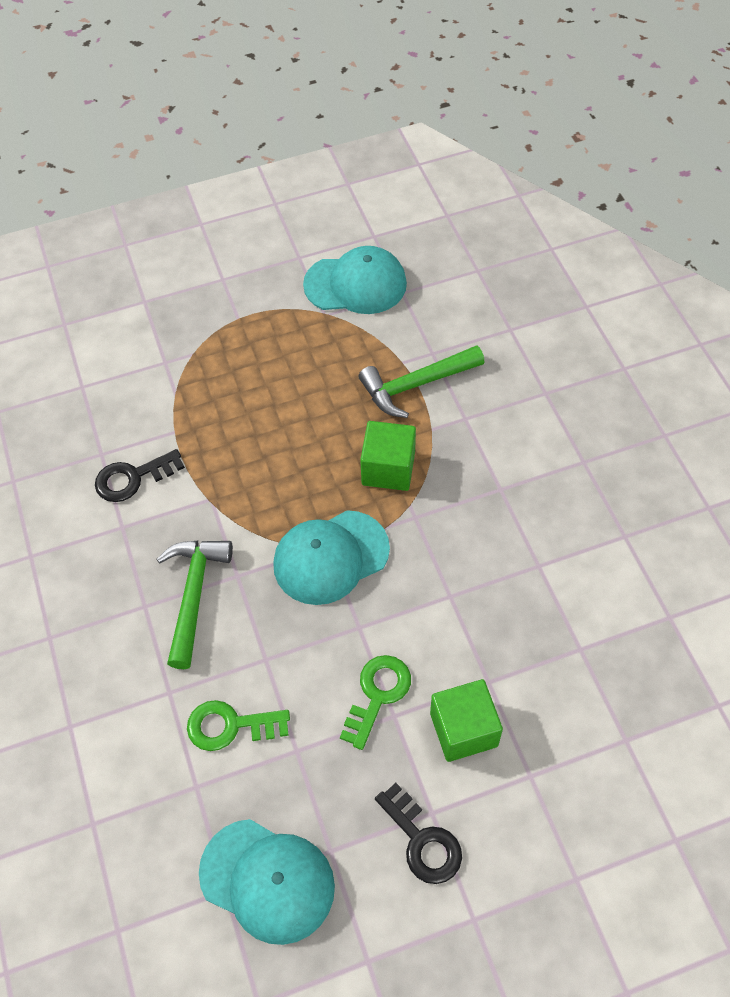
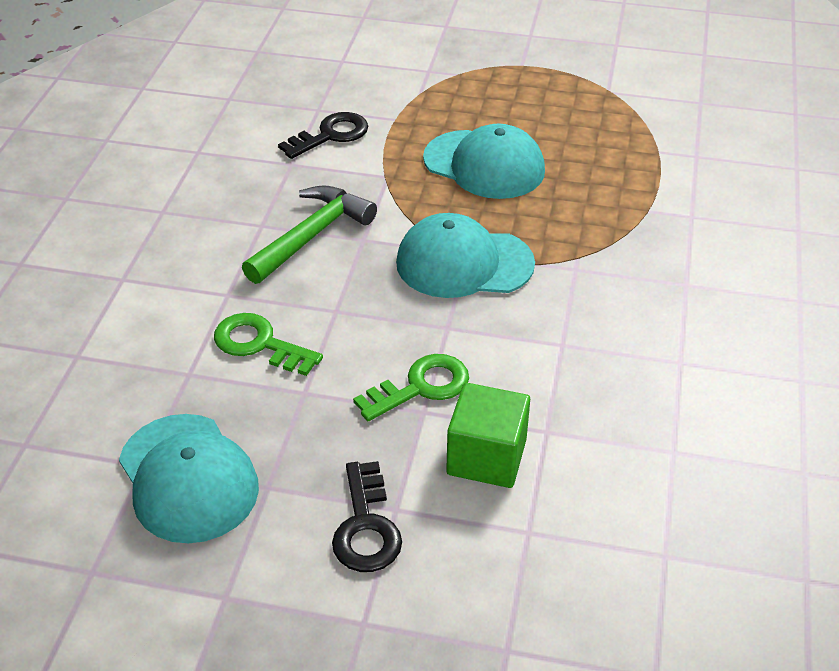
camera: 30 degrees right, 15 degrees down
(133, 478) = (330, 135): black key -> black key turned 135 degrees clockwise
(356, 284) = (657, 81): turquoise cap -> turquoise cap (484, 165)
(388, 468) = (578, 222): green cube -> none
(416, 385) = (659, 172): green hammer -> none

